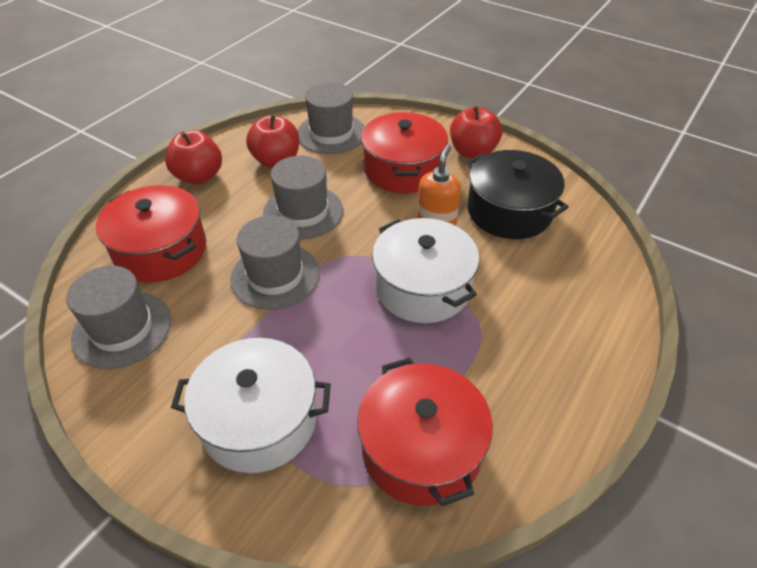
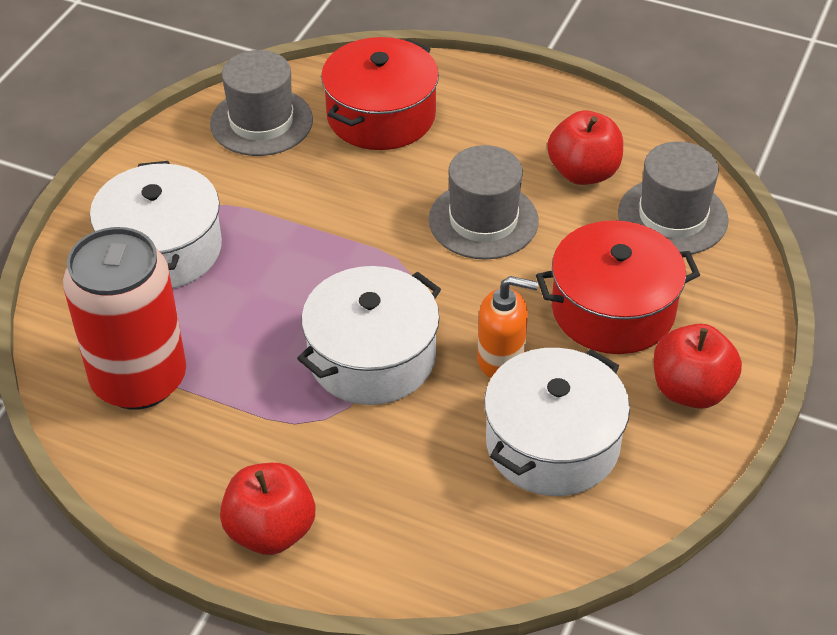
camera: 80 degrees right, 0 degrees up
(199, 176) = (524, 109): red apple -> red apple (270, 531)
(275, 276) = (361, 219): grey hat -> none
(421, 448) = (139, 379): red pot -> red can
(509, 211) = (552, 443): black pot -> white pot

